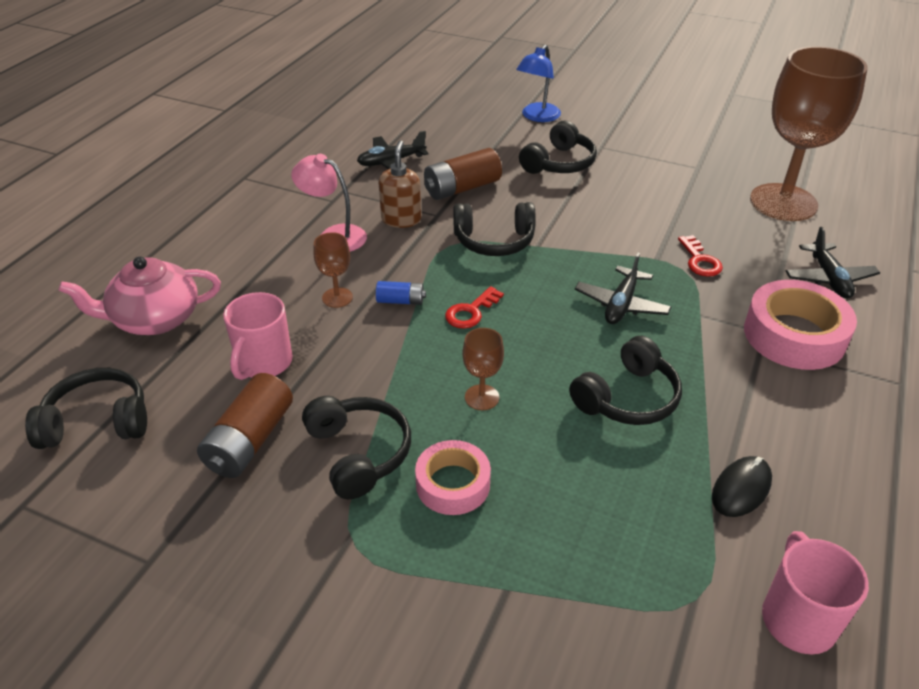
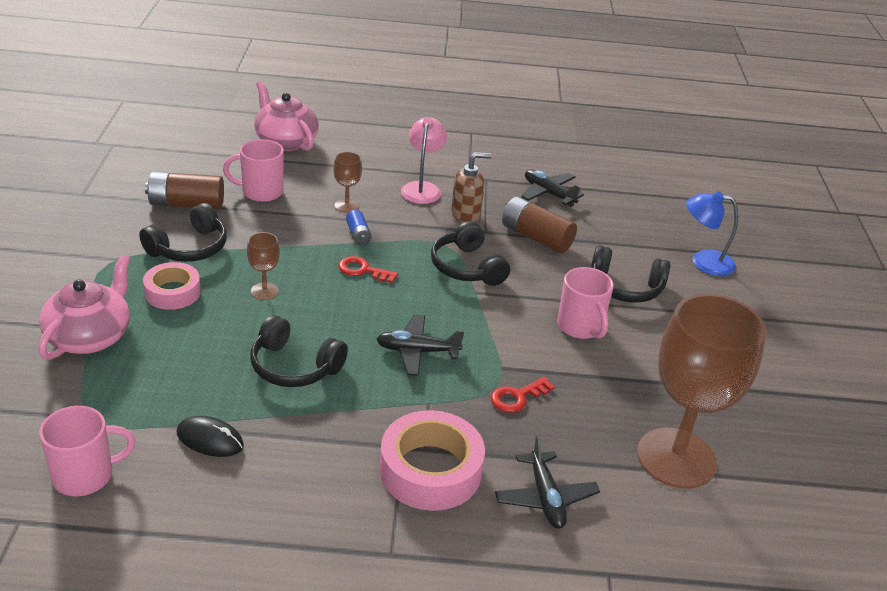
camera: 65 degrees right, 5 degrees down
(97, 422) = (184, 148): black headphones -> none
(523, 586) = (90, 336): none -> pink teapot
(609, 201) = (580, 327): none -> pink mug
(828, 278) = (545, 498): black plane -> black plane turned 75 degrees counterclockwise

